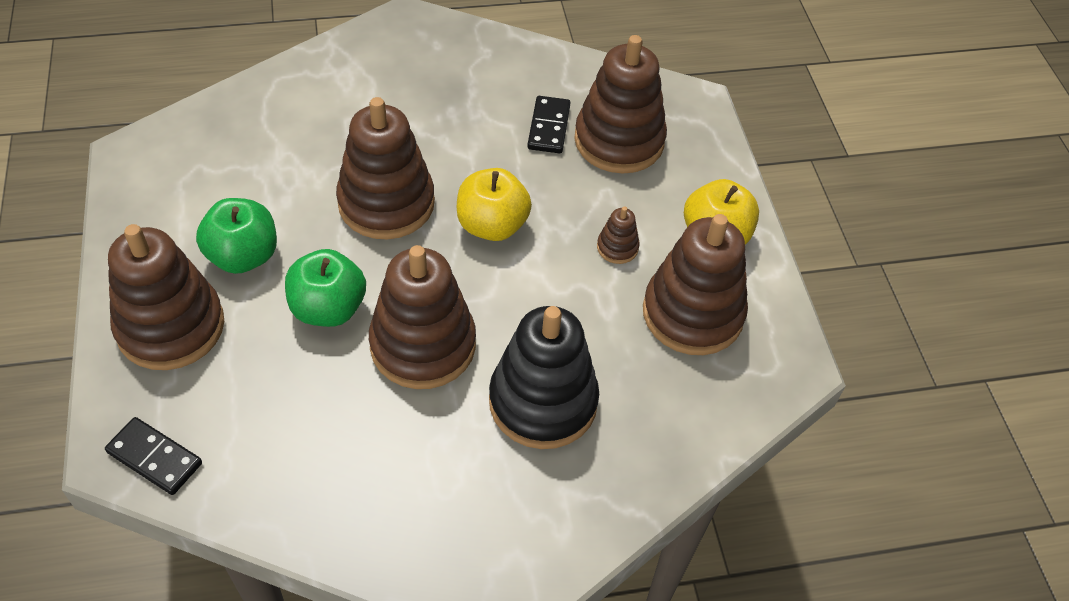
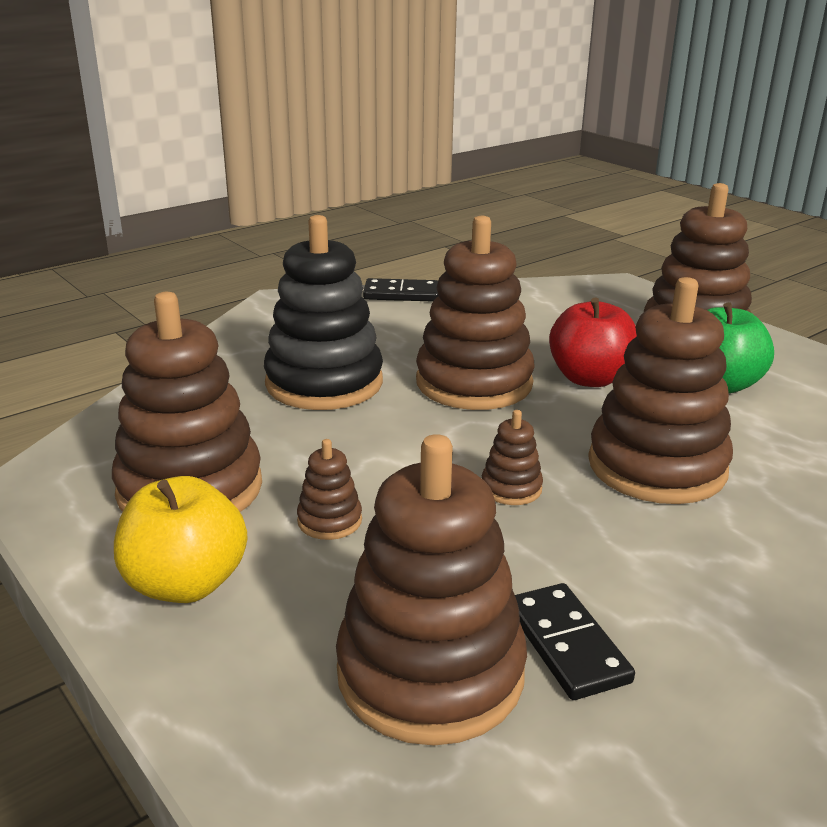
camera: 155 degrees right, 25 degrees down
(155, 458) = (592, 290): black domino -> black domino (401, 294)
(328, 308) = (589, 378): green apple -> red apple
(492, 225) = (511, 488): yellow apple -> brown stacking toy

